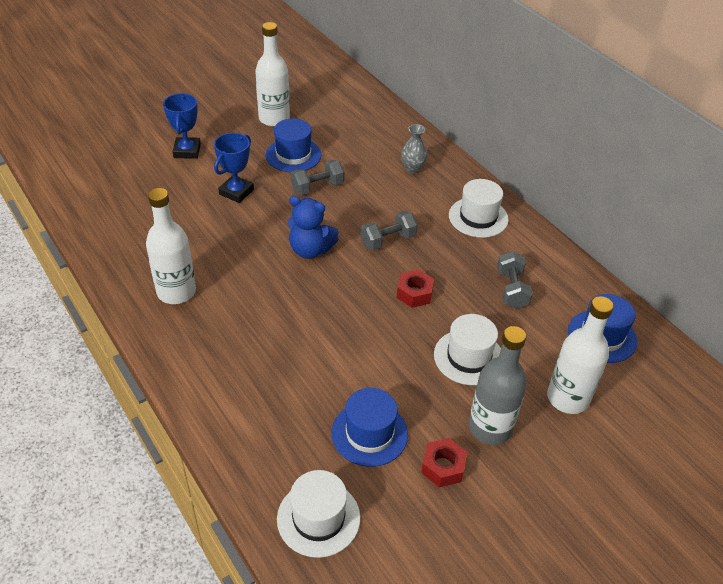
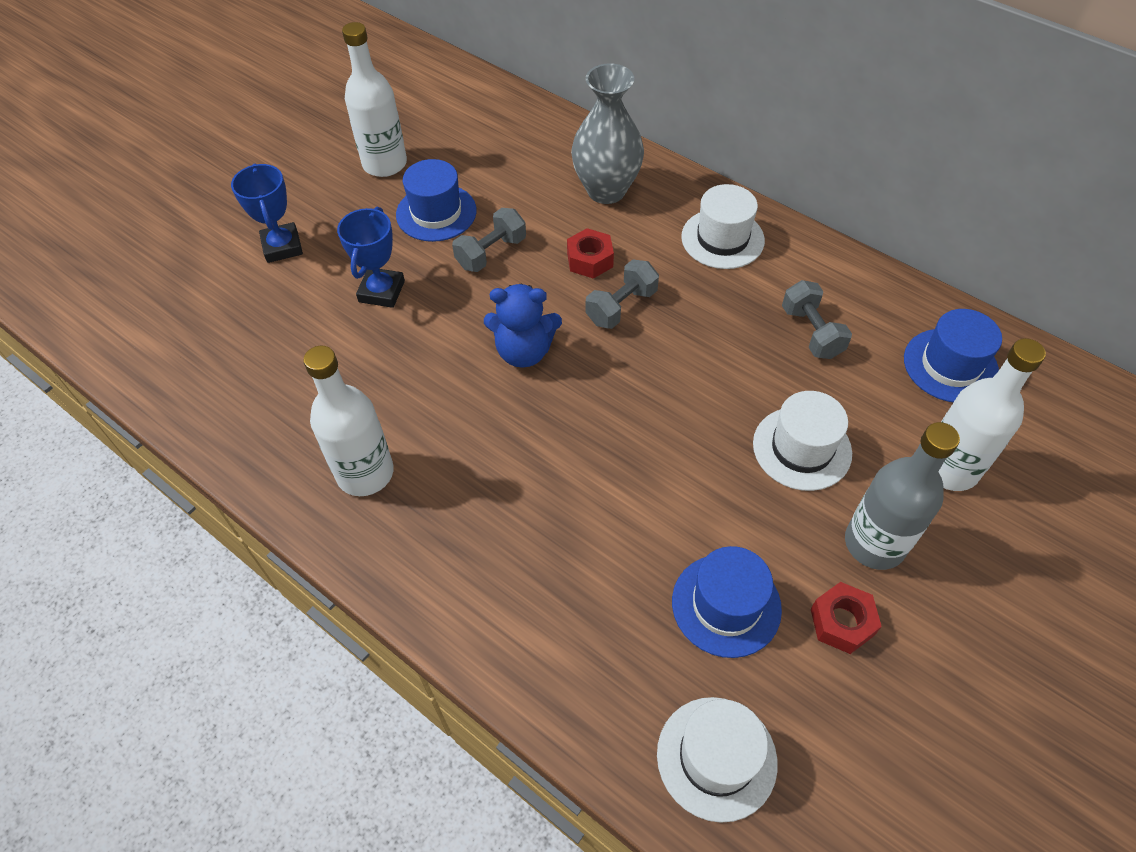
camera: 15 degrees left, 10 degrees up
(412, 169) = (606, 190): grey vase -> grey vase, size x1.88
(414, 293) = (691, 375): red nut -> red nut (590, 260)

